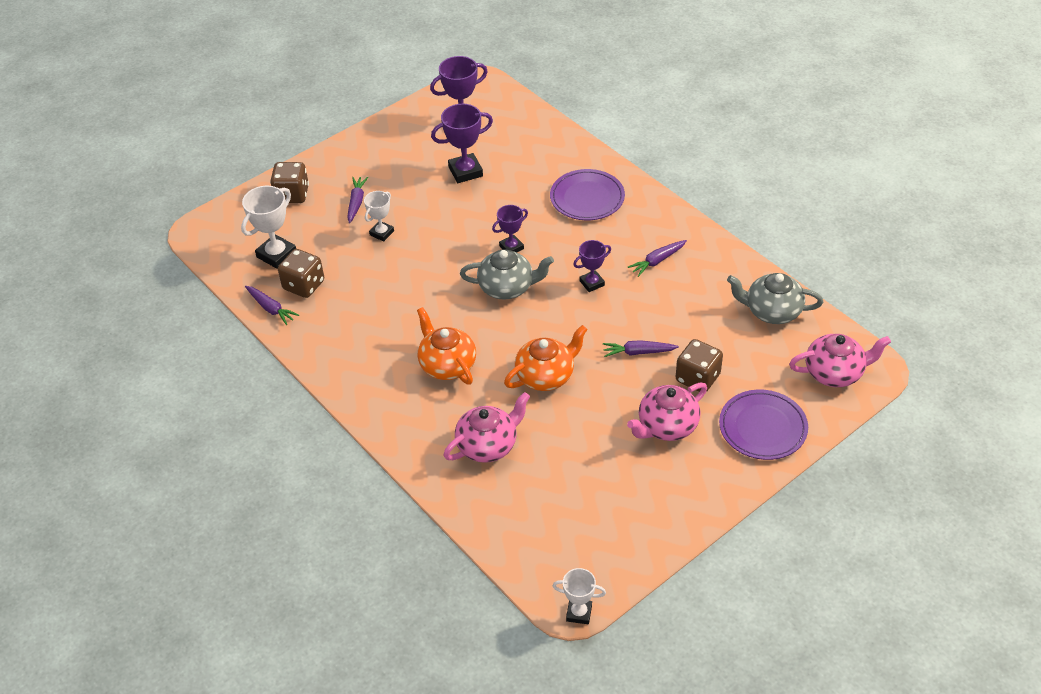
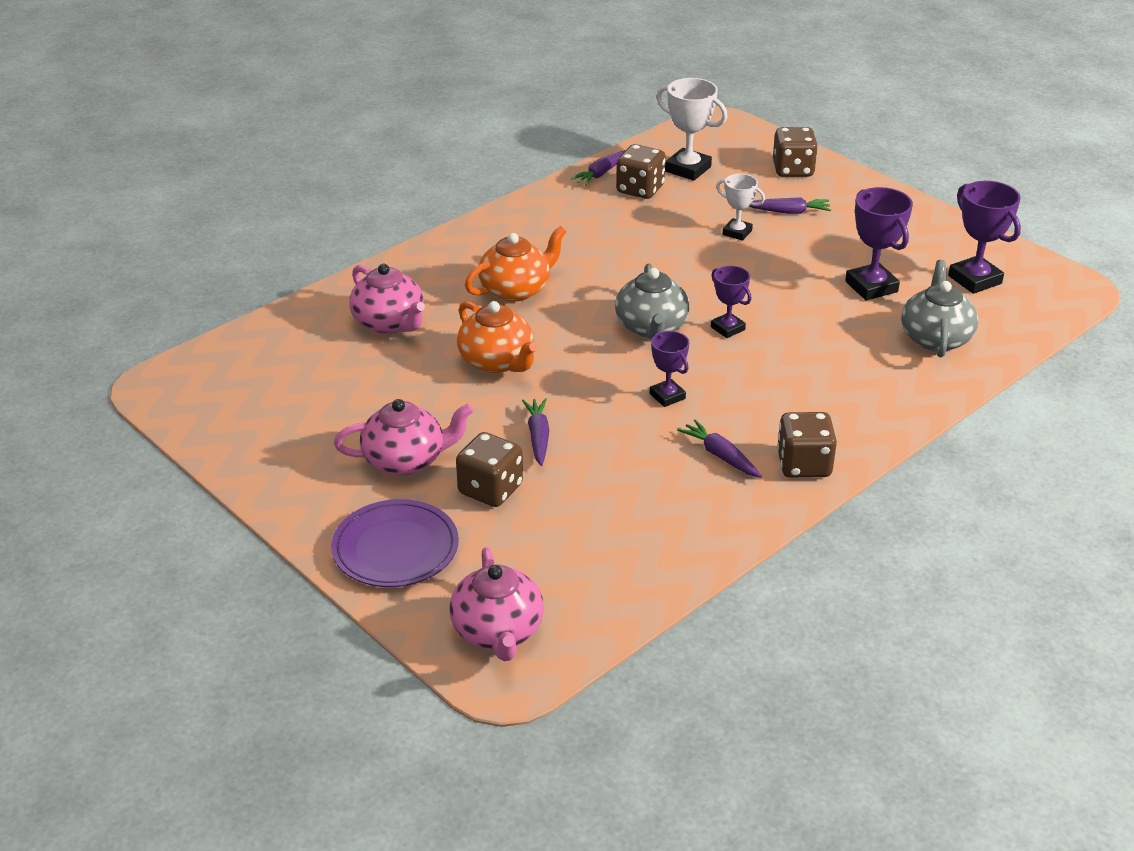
camera: 85 degrees right, 10 degrees down
(579, 613) = (141, 392): white trophy -> none
(587, 198) = (842, 390): purple plate -> none
(665, 223) = (803, 465): none -> brown dice
(666, 426) = (406, 460): pink teapot -> pink teapot turned 120 degrees clockwise
(771, 311) = (625, 569): grey teapot -> grey teapot (935, 338)

